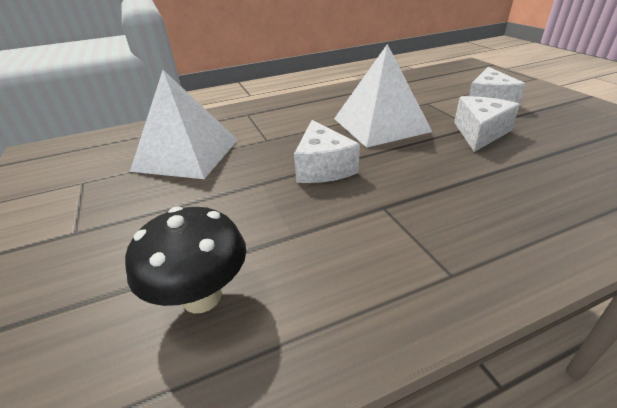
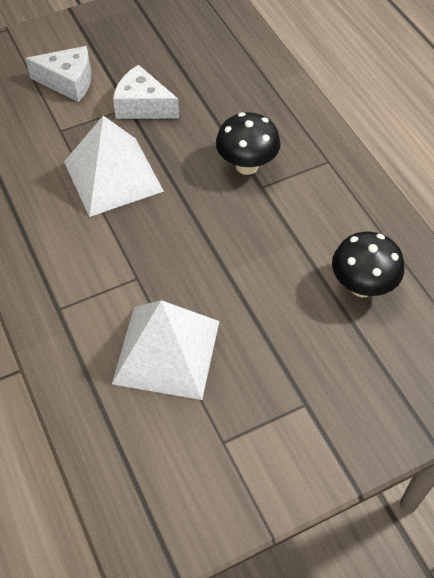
camera: 95 degrees left, 20 degrees up
(323, 167) = (200, 225): white cheese -> none
(416, 196) = (247, 166): none -> black mushroom

